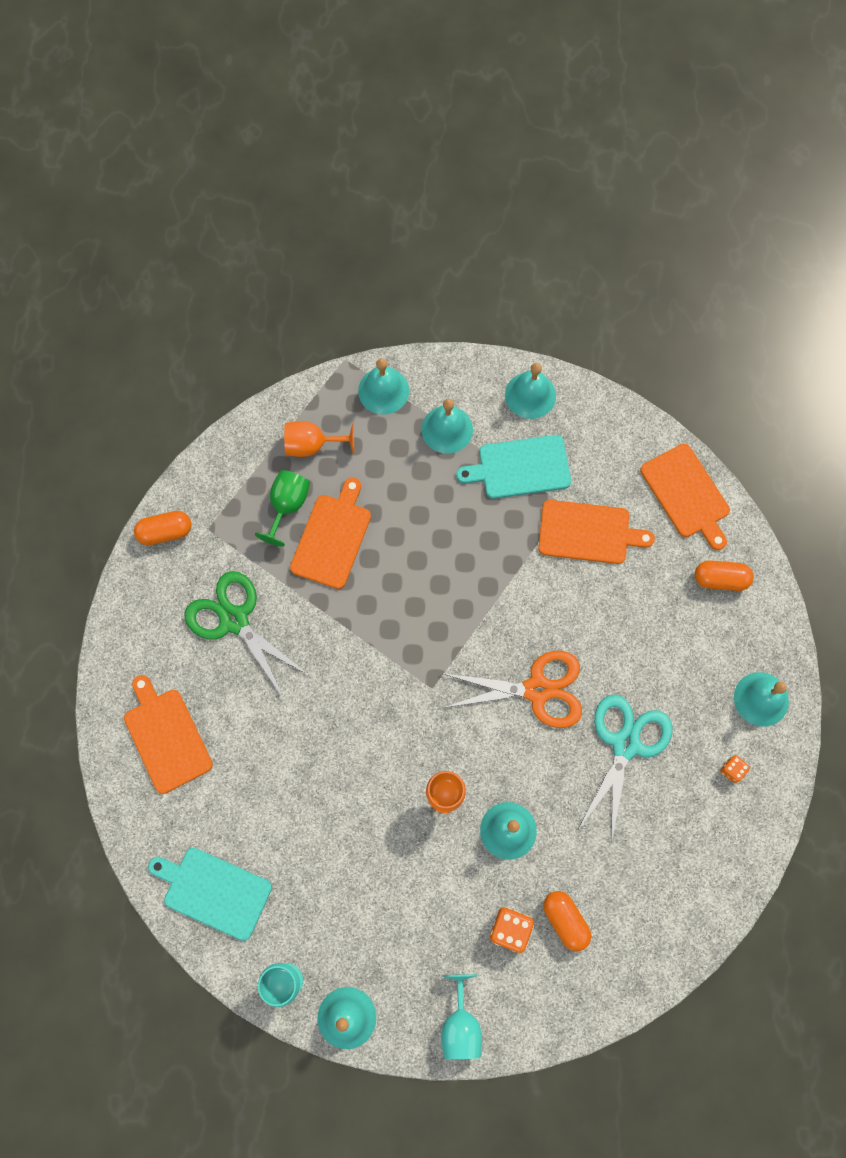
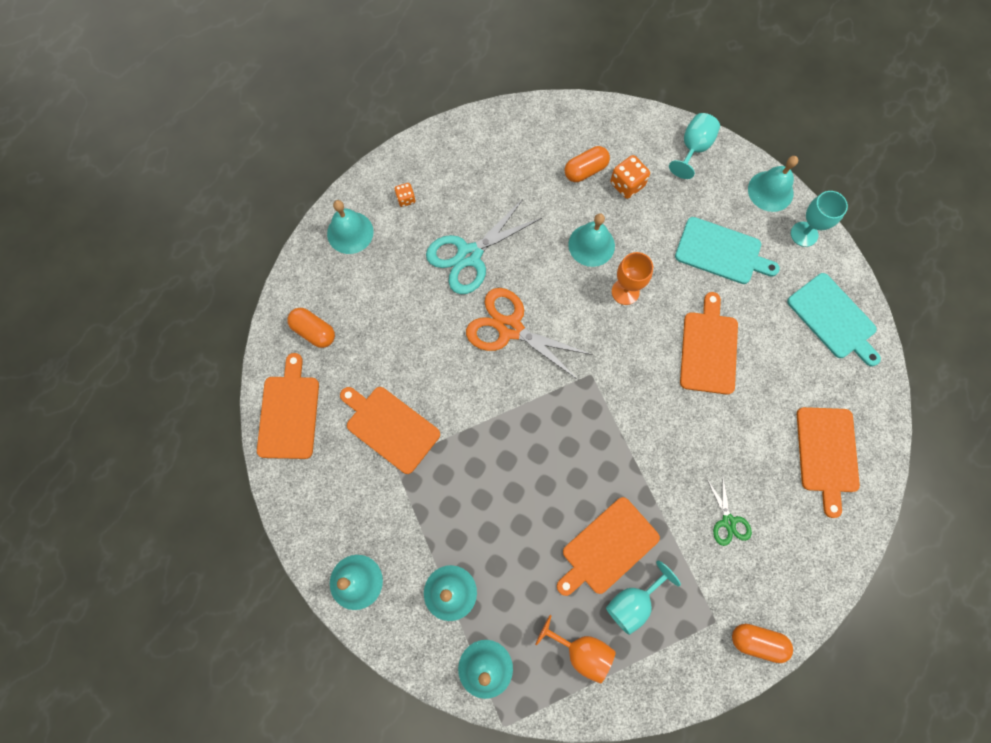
camera: 150 degrees left, 0 degrees up
(234, 619) = (728, 521): green scissors -> green scissors, size x0.52
(287, 506) = (633, 602): green goblet -> turquoise goblet
(329, 781) = (709, 349): none -> orange cutting board
(520, 467) = (409, 517): turquoise cutting board -> turquoise cutting board (721, 252)
(565, 920) = (585, 170): orange capsule -> orange capsule turned 60 degrees clockwise

